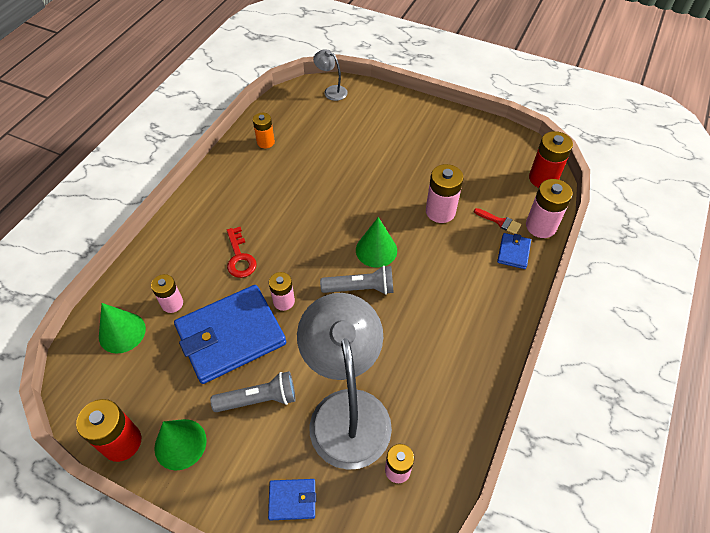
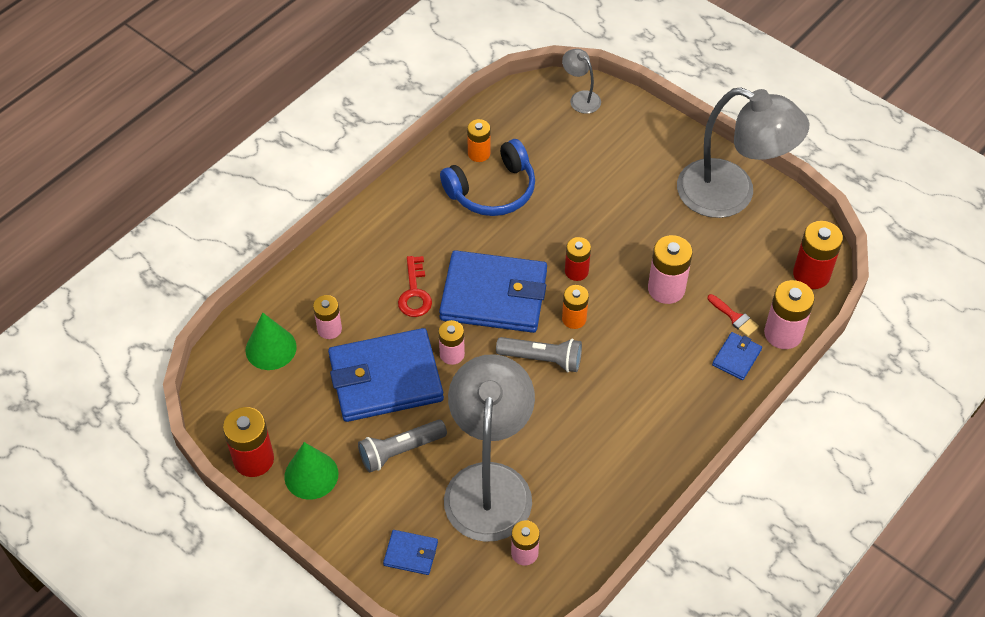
camera: 15 degrees right, 0 degrees up
(259, 399) = (400, 451): grey flashlight -> grey flashlight turned 150 degrees clockwise
(283, 166) = (493, 191): none -> blue headphones
(306, 246) = (494, 296): none -> blue wallet
(366, 213) = (576, 271): none -> red battery
(376, 250) = (574, 319): green cone -> orange battery
(463, 135) = (731, 195): none -> grey lamp

